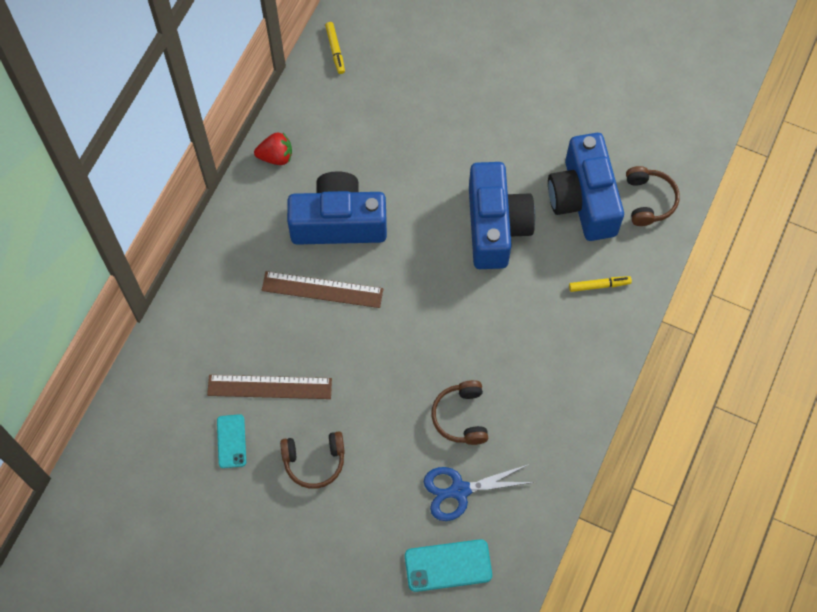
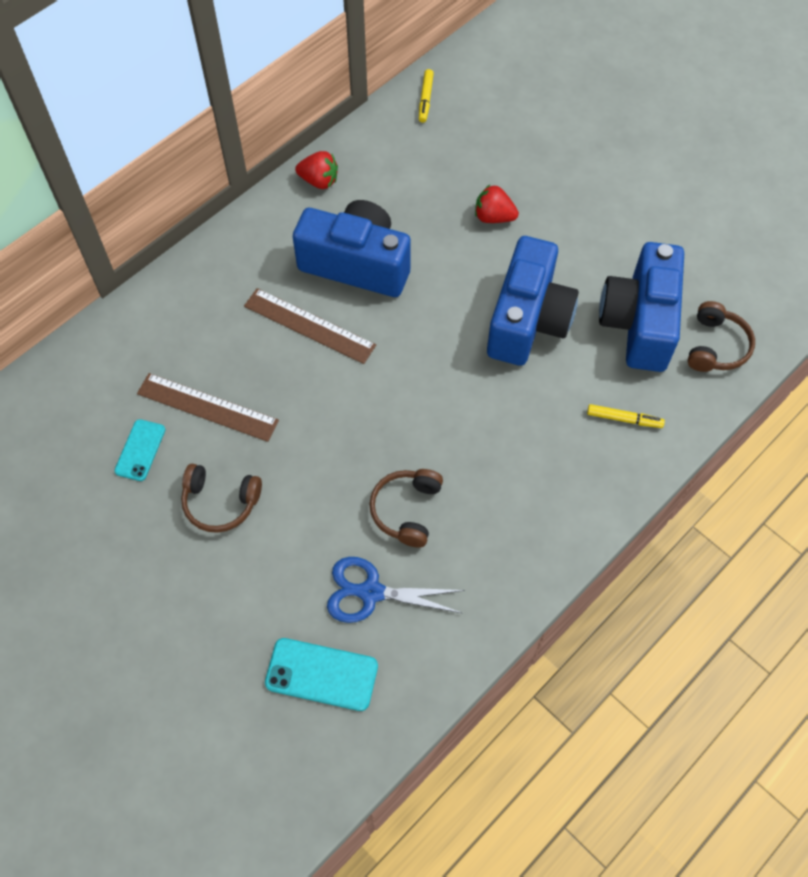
camera: 20 degrees right, 5 degrees down
(434, 143) = (493, 217): none -> red strawberry

